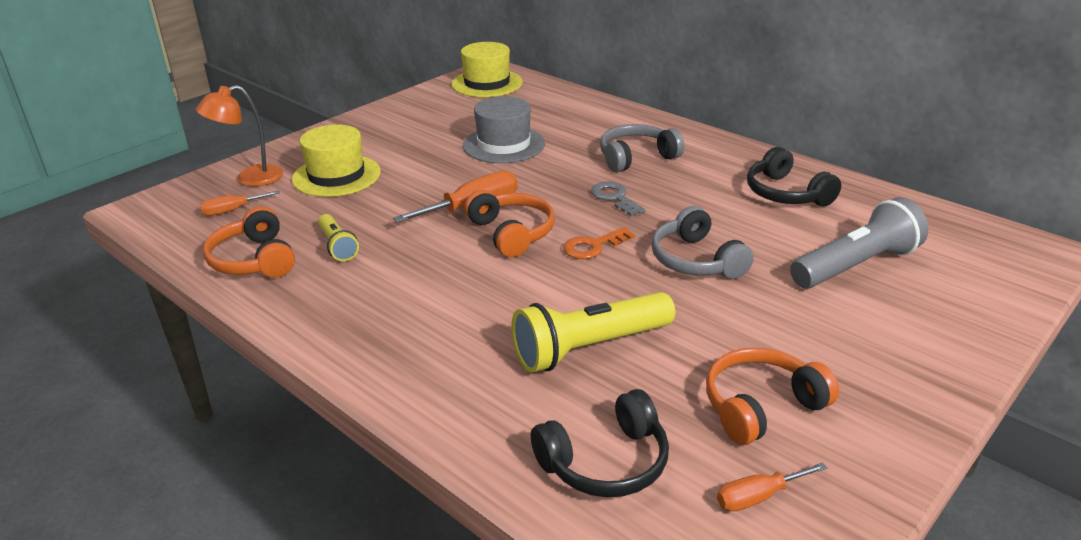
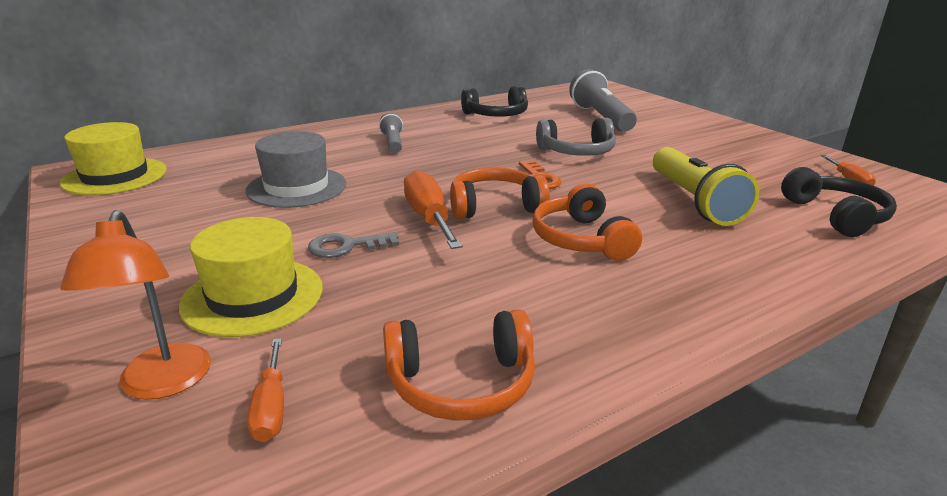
camera: 75 degrees left, 5 degrees down
(337, 246) = (462, 307): yellow flashlight -> none
(615, 198) = (459, 160): grey key -> grey key (347, 246)
(636, 157) = (393, 143): grey headphones -> grey flashlight
(761, 406) = (758, 165): orange headphones -> orange headphones (581, 239)

